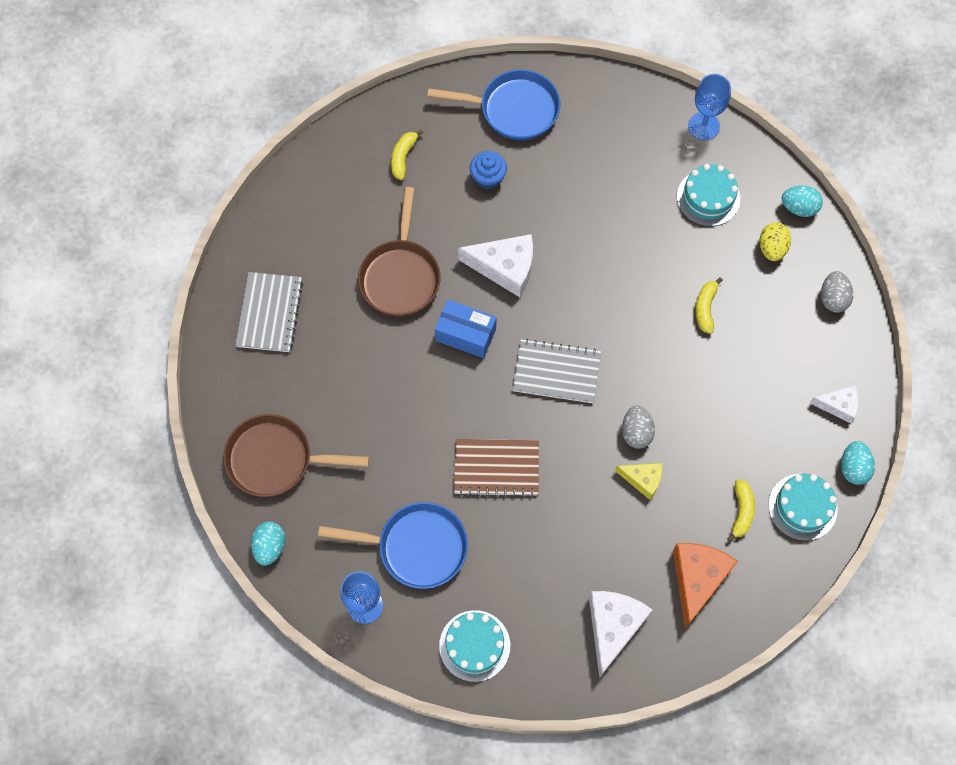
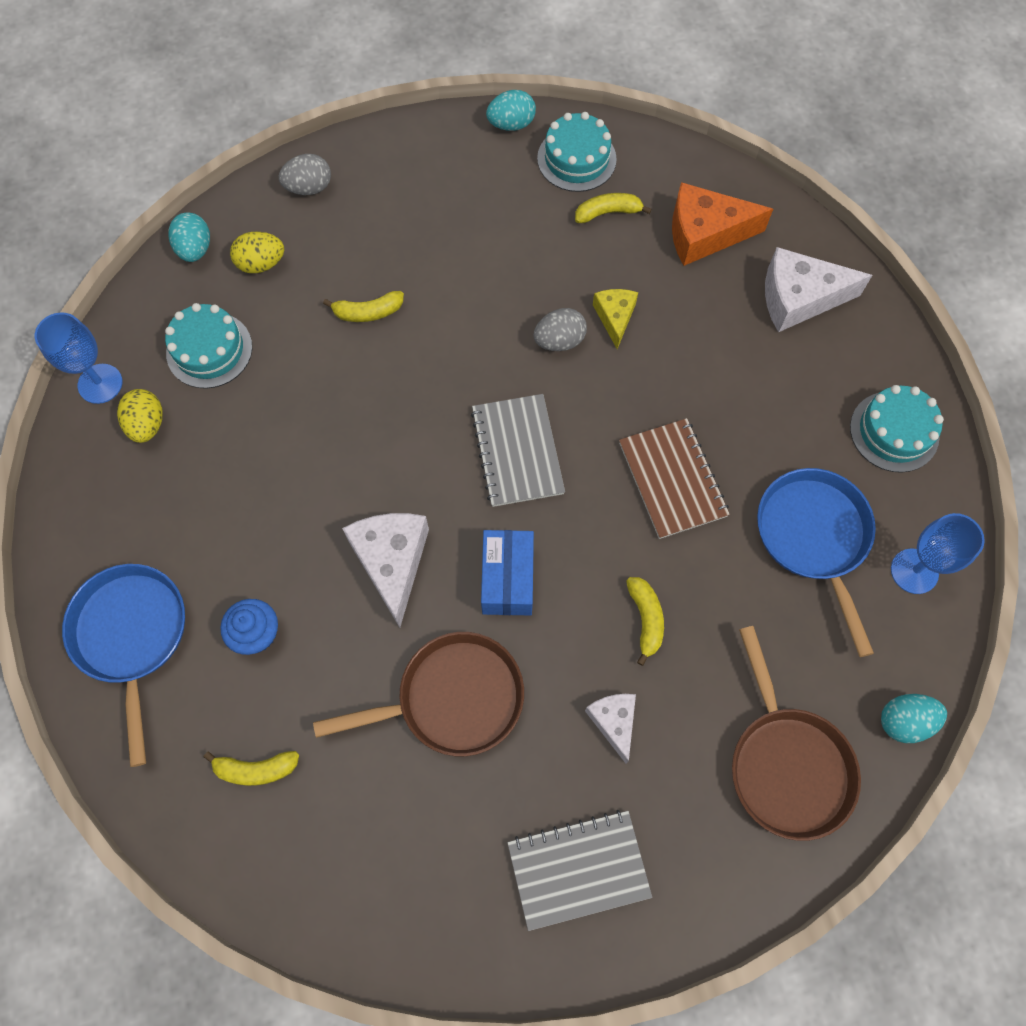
camera: 110 degrees left, 0 degrees up
(404, 410) = (645, 619): none -> yellow banana
(661, 147) = (147, 425): none -> yellow egg
(838, 405) = (443, 153): white cheese -> white cheese (614, 722)

